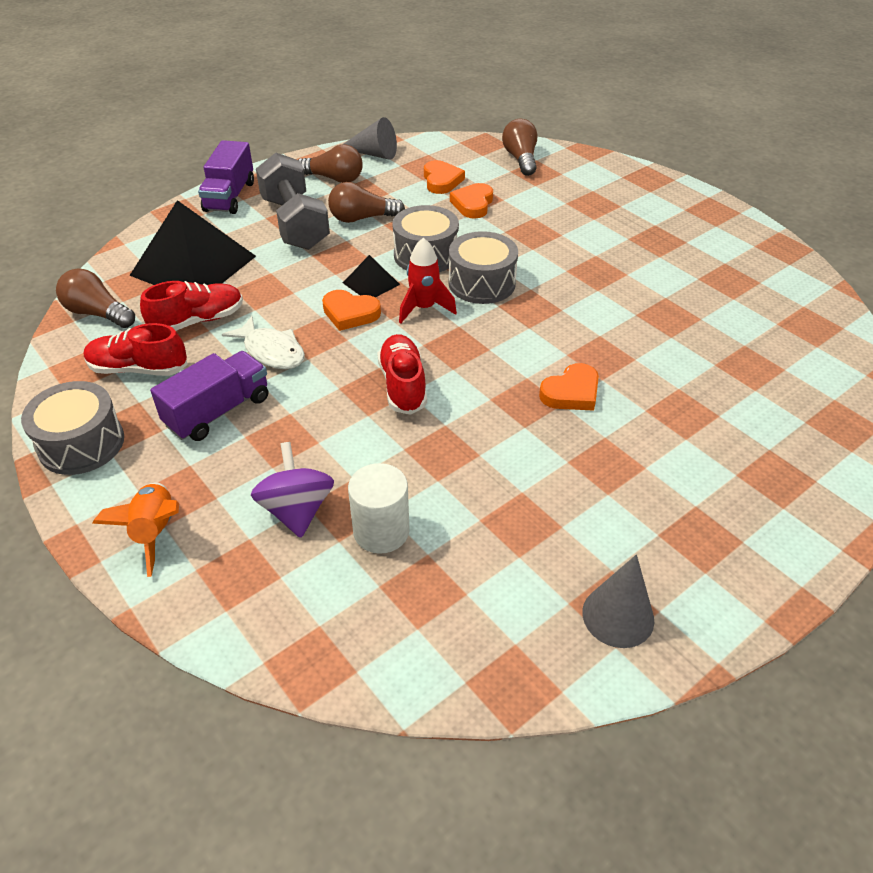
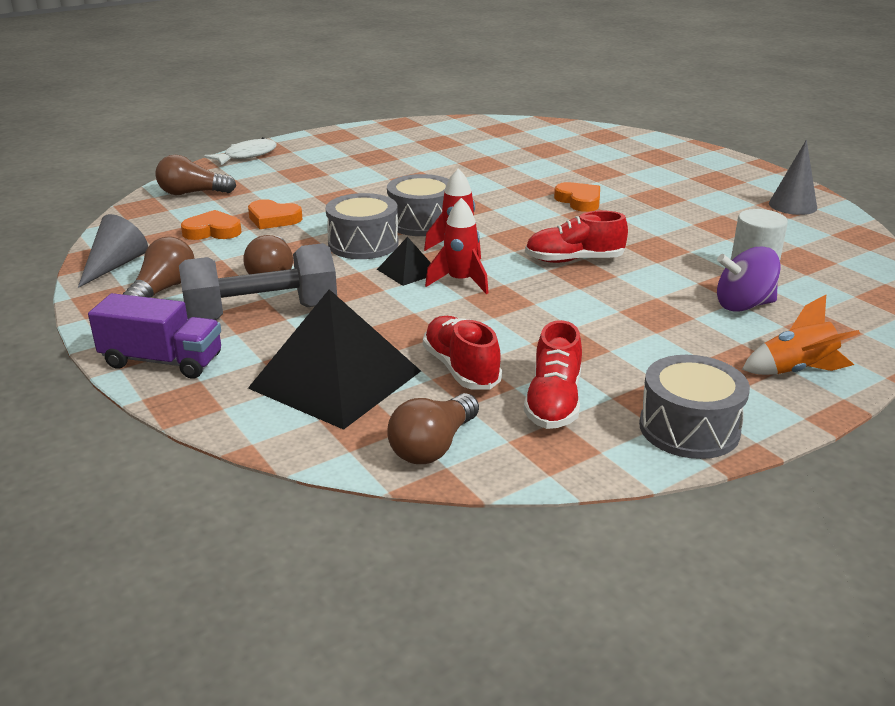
camera: 85 degrees left, 15 degrees down
(218, 411) = (622, 347): purple truck -> none
(271, 351) = (522, 322): white fish -> white fish (247, 156)
(350, 313) = (460, 282): orange heart -> red rocket

